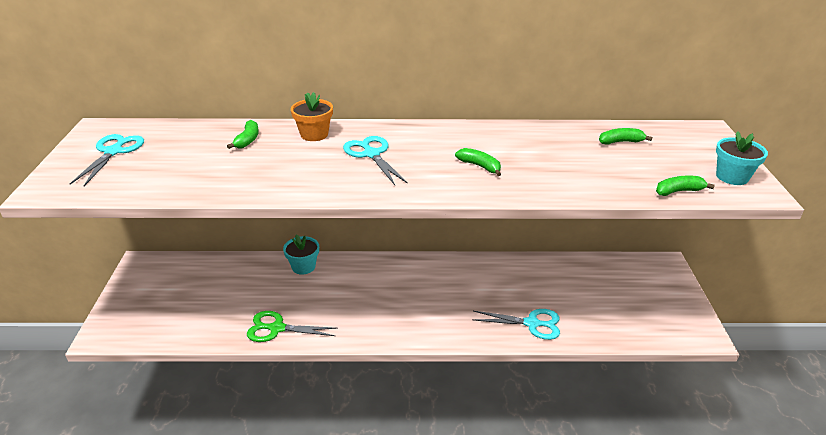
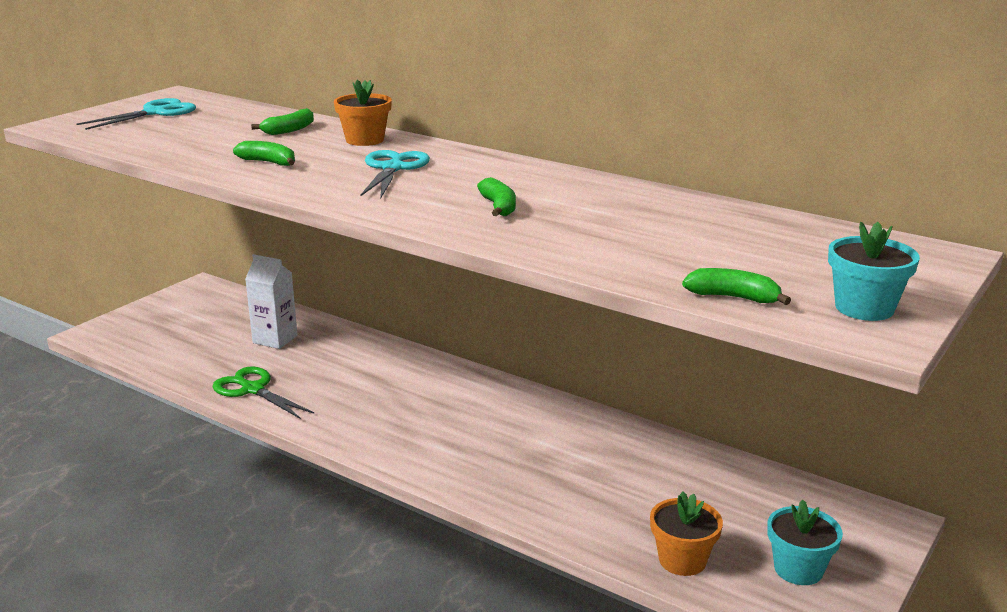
camera: 35 degrees right, 10 degrees down
(246, 284) = (275, 339): none -> white carton
(303, 267) = (356, 344): turquoise flower pot -> turquoise flower pot (798, 569)
(531, 323) = (561, 505): turquoise scissors -> none
(615, 328) = (682, 560): none -> orange flower pot
(620, 142) = (754, 232): green banana -> green banana (268, 162)

